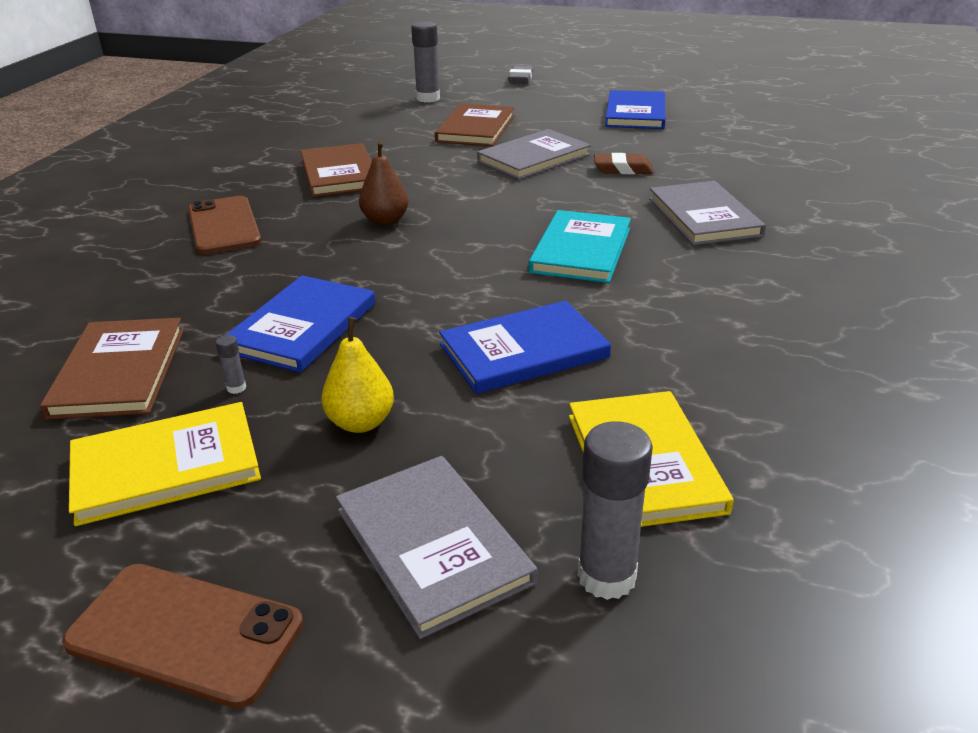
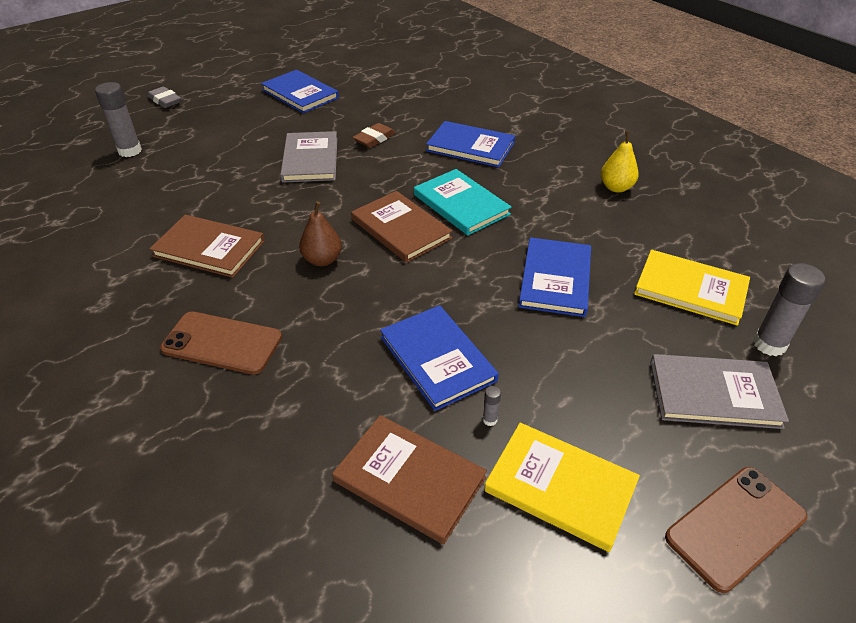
camera: 55 degrees left, 10 degrees up
(166, 466) = (560, 487): yellow book -> yellow book turned 75 degrees counterclockwise
(360, 422) = (578, 376): yellow pear -> yellow pear (616, 187)
(475, 129) = (224, 158): brown book -> brown book (401, 229)
(704, 217) = (470, 147): grey book -> blue book

